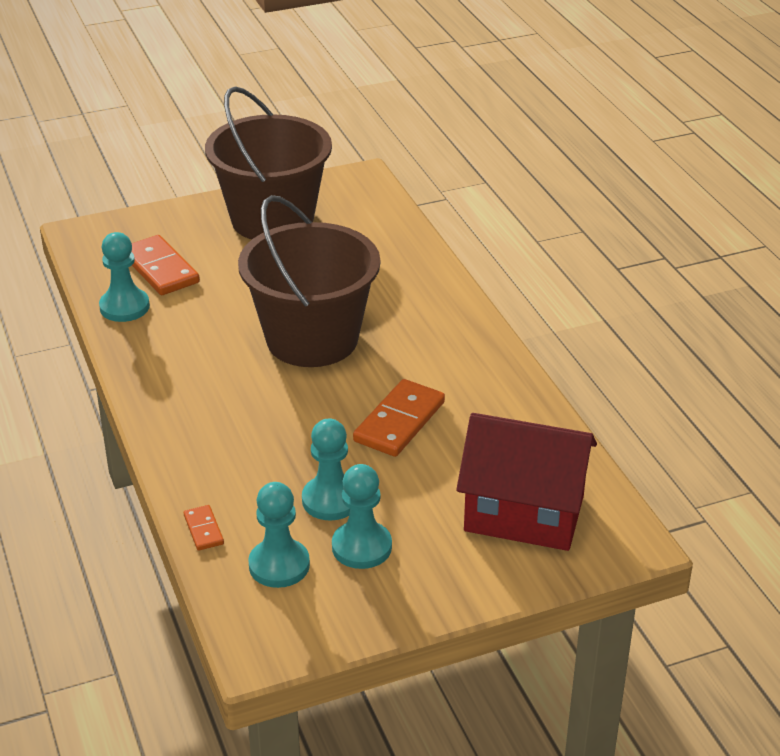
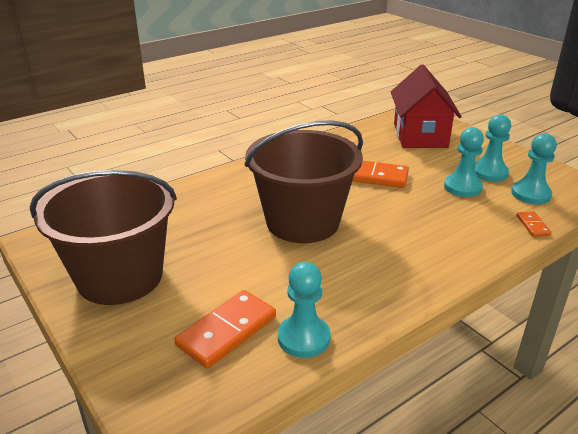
camera: 105 degrees left, 5 degrees down
(203, 530) = (533, 225): orange domino -> orange domino turned 60 degrees counterclockwise

